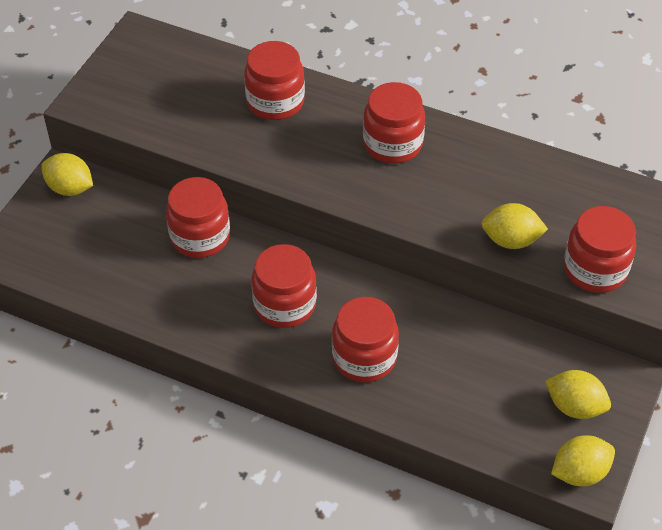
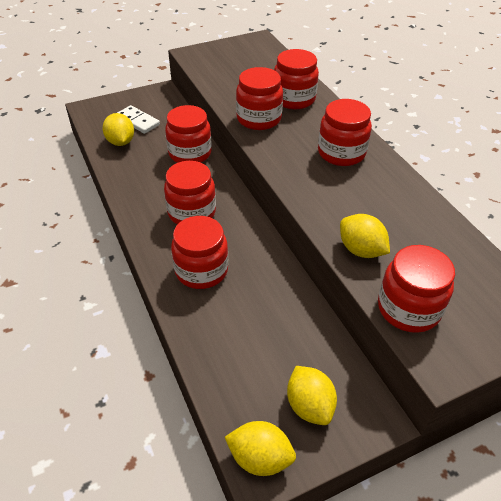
camera: 40 degrees right, 5 degrees down
(70, 188) = (156, 99): yellow lemon -> yellow lemon (121, 142)
(87, 233) = (138, 121): none -> white domino
(267, 151) = (259, 119): none -> red jar

